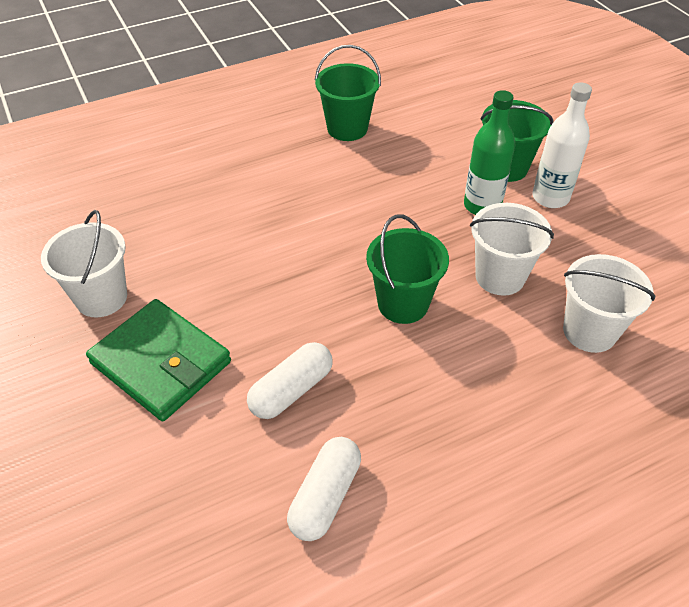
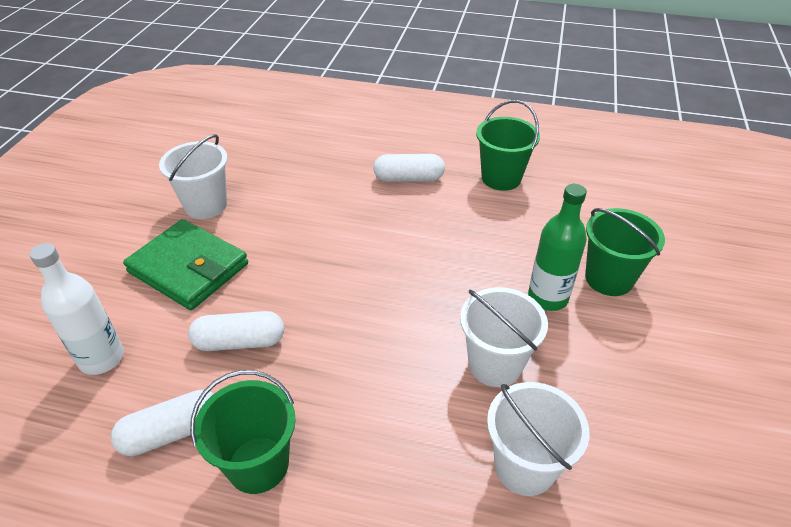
camera: 40 degrees right, 5 degrees down
(161, 362) = (189, 268): green wallet -> green wallet turned 45 degrees counterclockwise
(270, 168) = (409, 178): none -> white capsule
(403, 304) = (389, 333): green bucket -> green bucket (258, 464)
(550, 197) = (624, 327): white bottle -> white bottle (101, 358)

